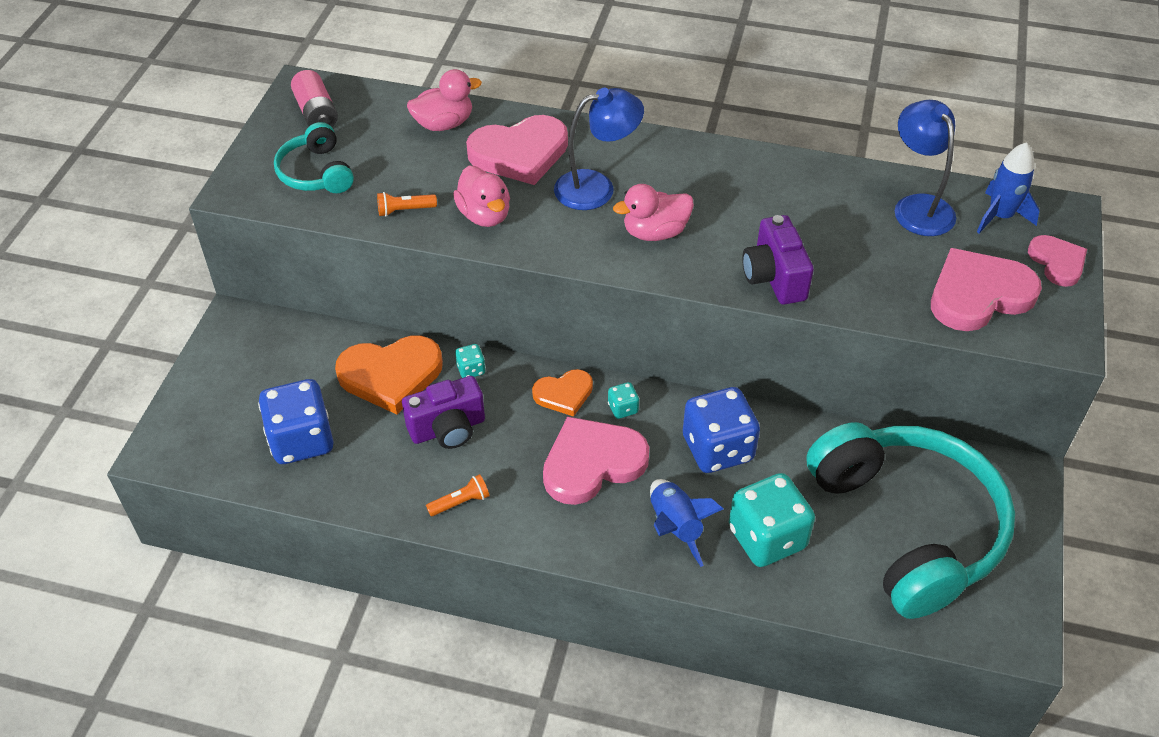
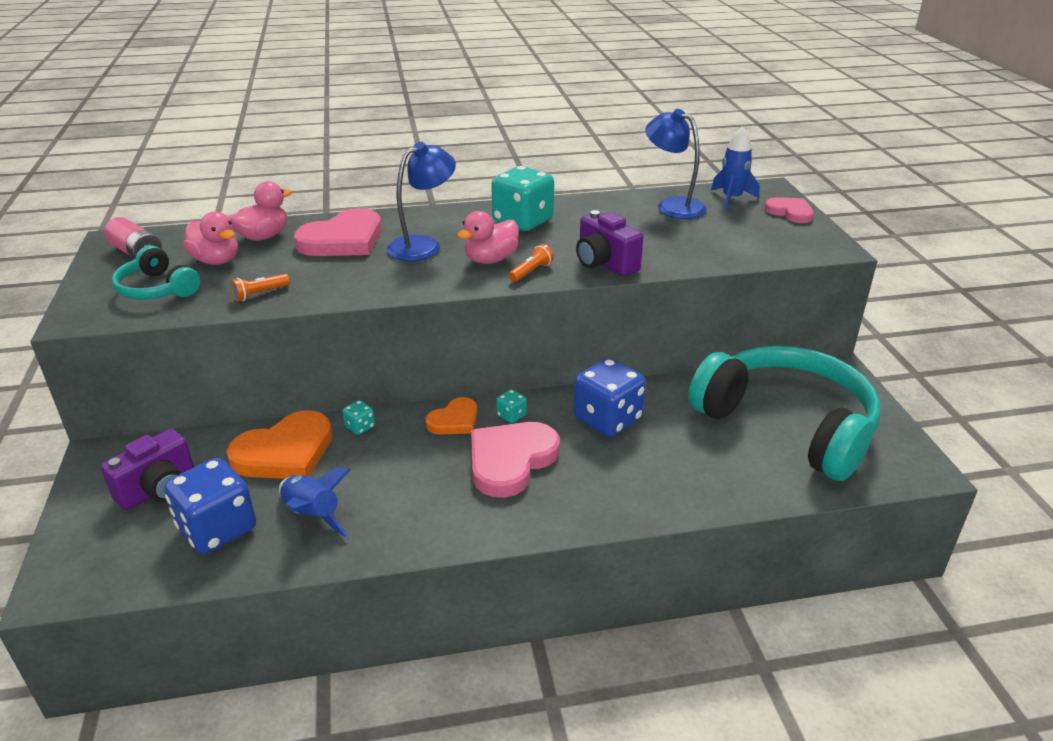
camera: 25 degrees left, 15 degrees down
(448, 429) = (363, 476): purple camera -> purple camera (158, 489)
(460, 502) = (408, 527): orange flashlight -> orange flashlight (531, 272)
(484, 215) = (337, 281): pink duck -> pink duck (216, 261)
(675, 527) = (612, 483): blue rocket -> blue rocket (312, 515)
(767, 538) = (690, 466): turquoise dice -> turquoise dice (523, 221)
(978, 294) = (756, 239): pink heart -> none

